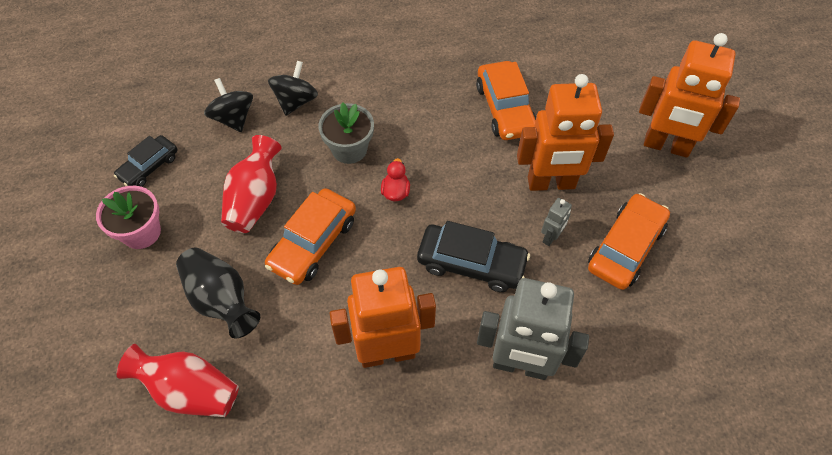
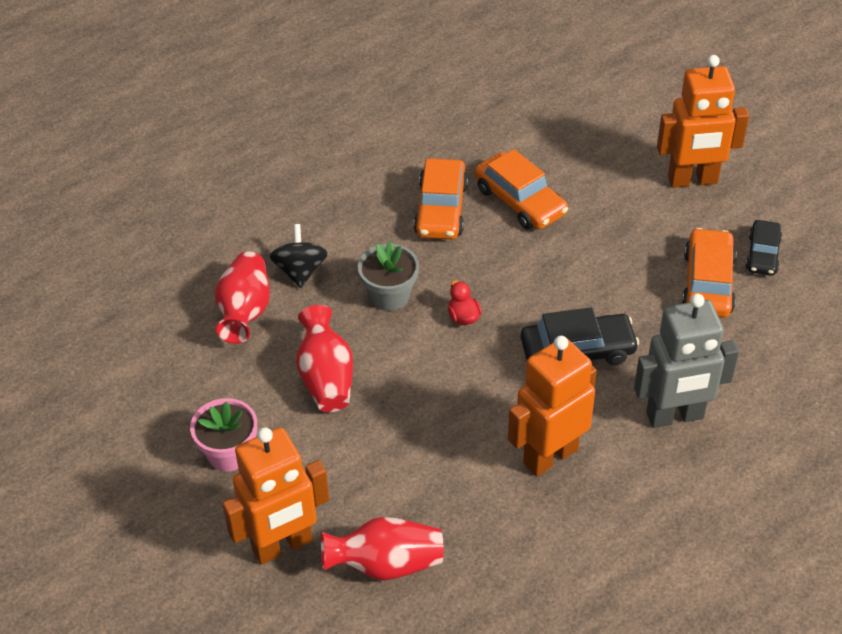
camera: 25 degrees left, 10 degrees down
(149, 167) = (188, 391): black car -> black car (762, 254)
(221, 300) = (359, 478): black vase -> none
(233, 118) = (245, 311): black spinning top -> red vase
(313, 243) = (413, 393): orange car -> orange car (441, 209)
(551, 183) = (607, 253): orange robot -> orange robot (282, 546)
(551, 237) = (636, 300): grey robot -> none

